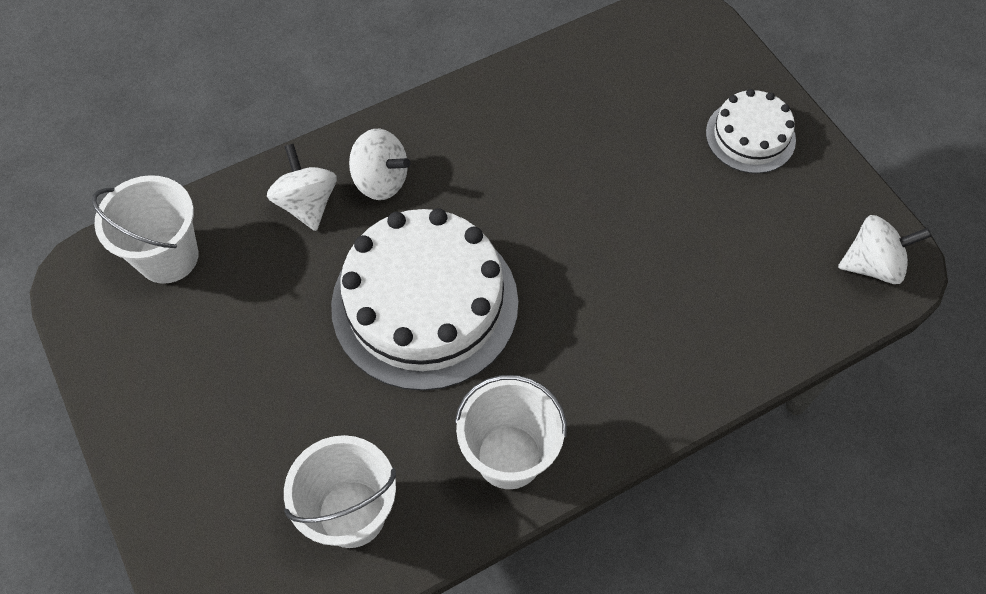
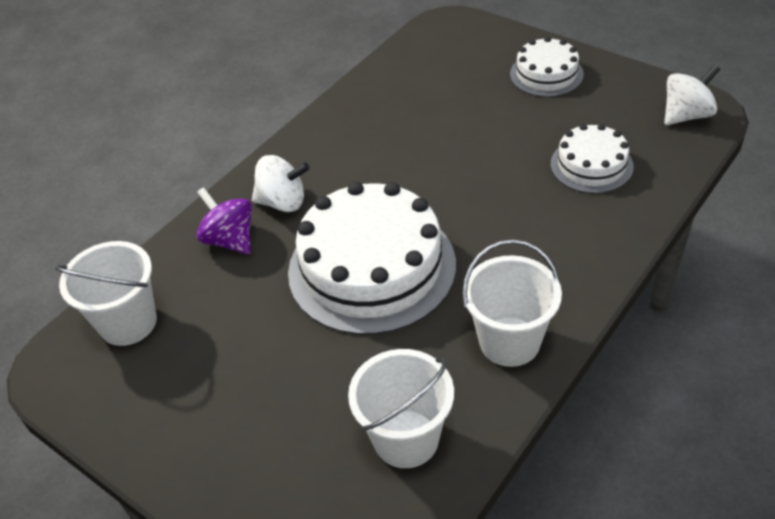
camera: 20 degrees left, 15 degrees down
(307, 204) = (230, 240): white spinning top -> purple spinning top
(723, 282) = (591, 165): none -> white cake

